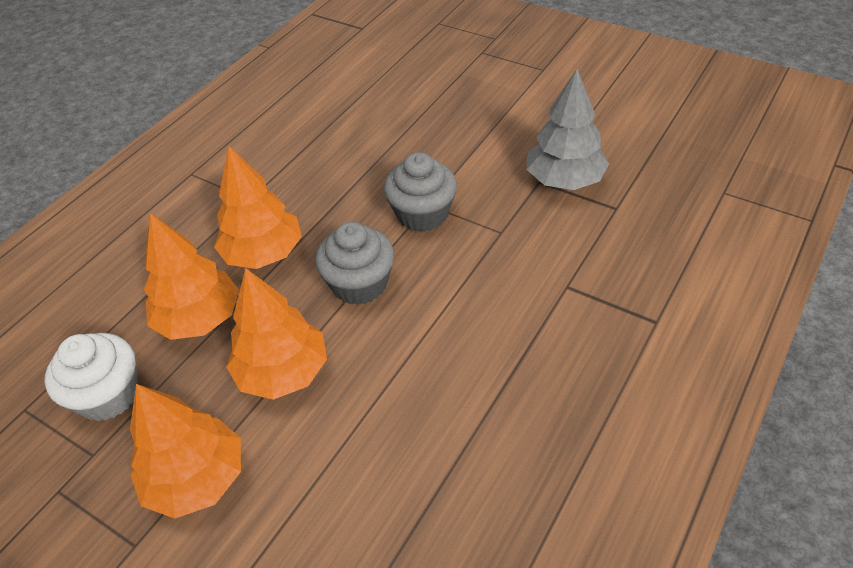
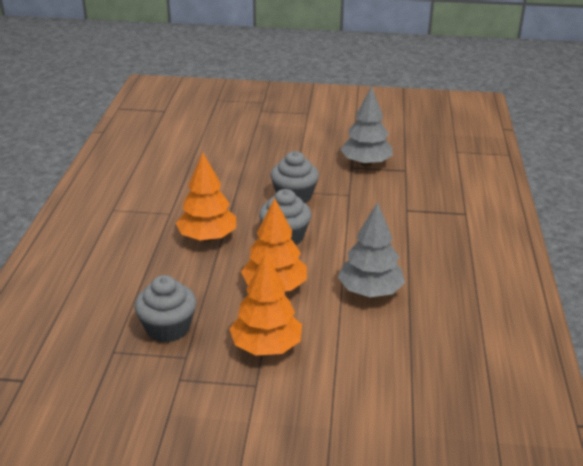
camera: 30 degrees left, 15 degrees down
(108, 395) = (168, 328): white cupcake -> grey cupcake
(199, 318) = (194, 278): orange tree -> none
(405, 429) = (370, 291): none -> grey tree

